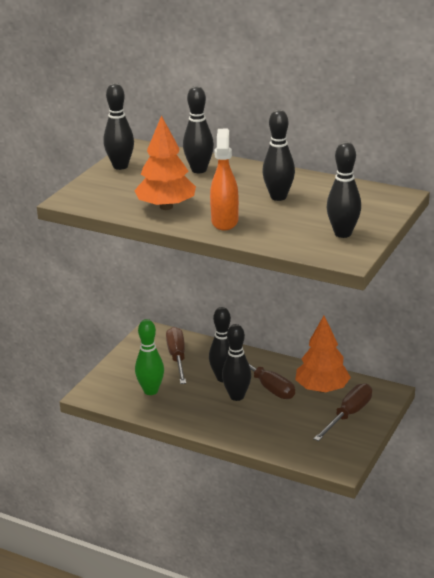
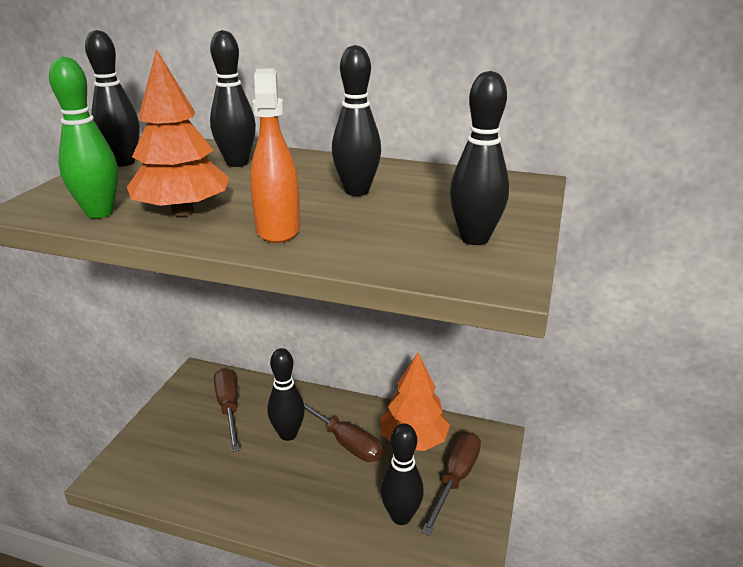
camera: 10 degrees left, 0 degrees up
(151, 391) = (193, 463): green bowling pin -> green bowling pin (99, 213)
(237, 396) = (307, 462): black bowling pin -> black bowling pin (401, 516)

